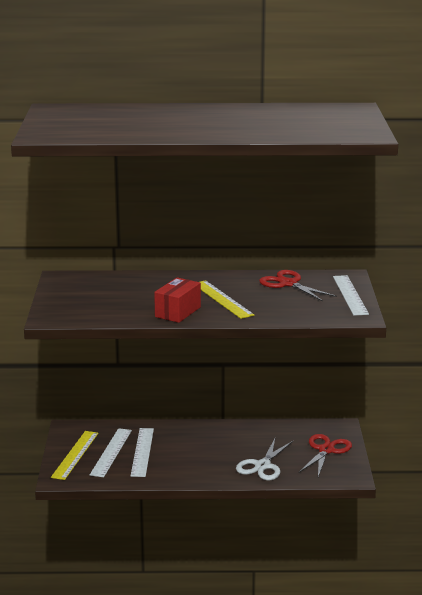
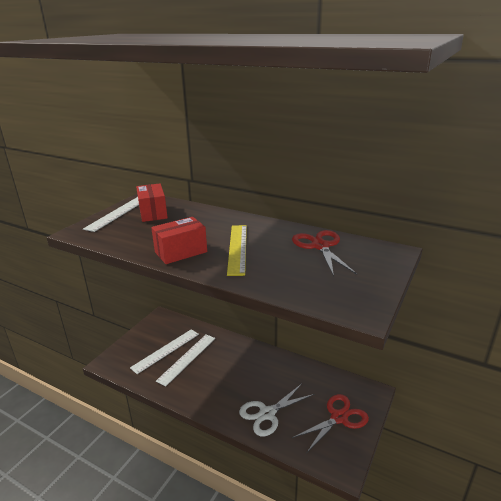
camera: 30 degrees right, 5 degrees up
(75, 455) = (140, 343): yellow ruler -> none
(96, 288) = (153, 213): none -> red box
(350, 295) = (375, 276): white ruler -> white ruler (118, 213)

